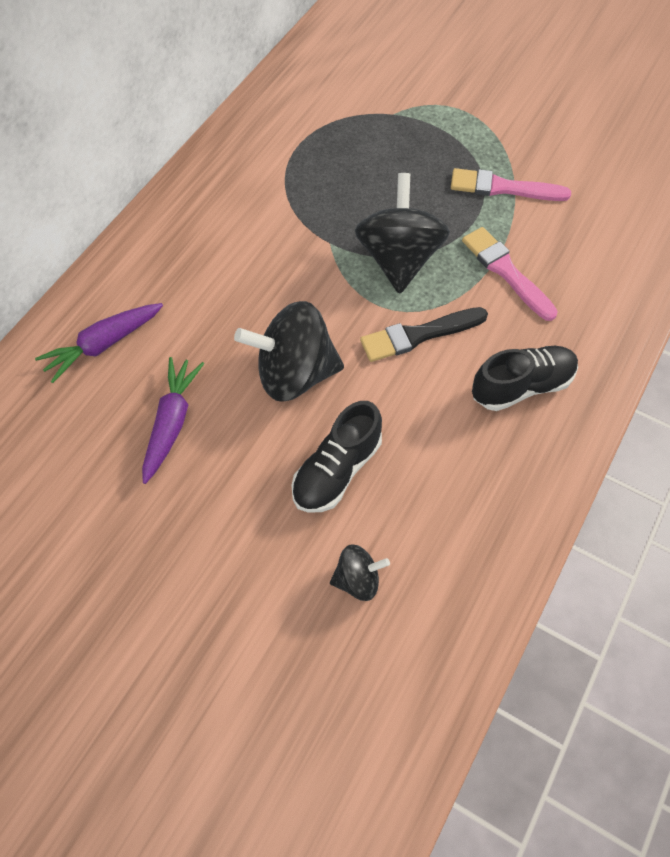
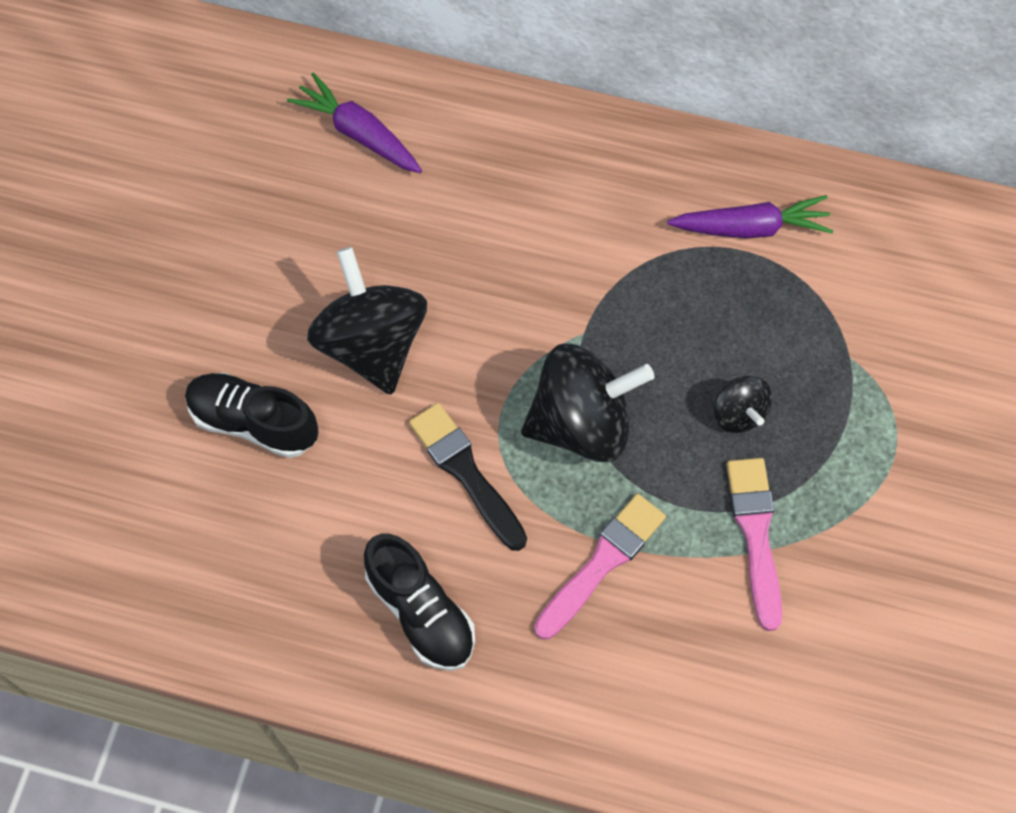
camera: 75 degrees right, 5 degrees up
(172, 422) = (276, 235): purple carrot -> purple carrot (751, 227)
(357, 579) = (126, 475): black spinning top -> black spinning top (738, 413)

